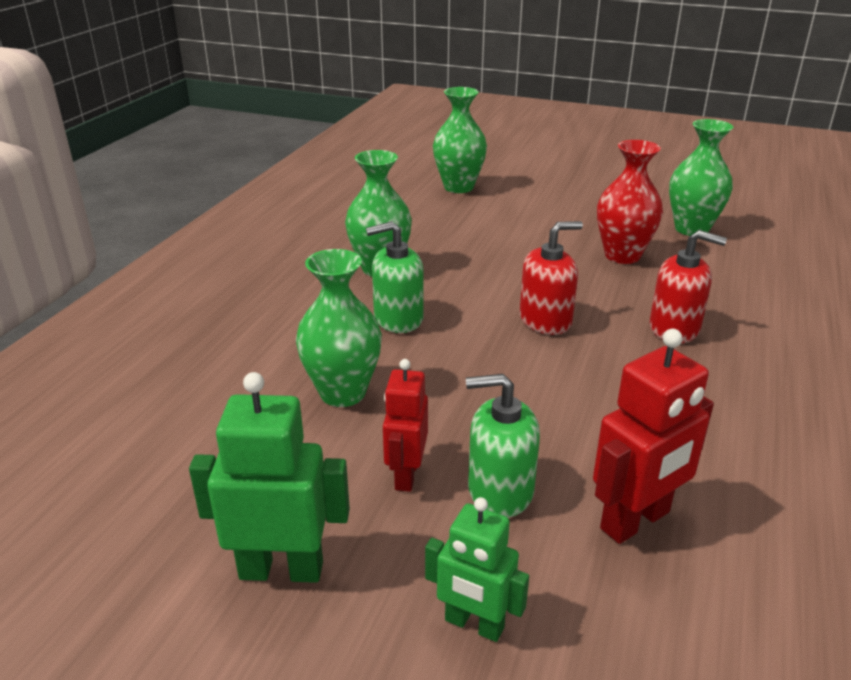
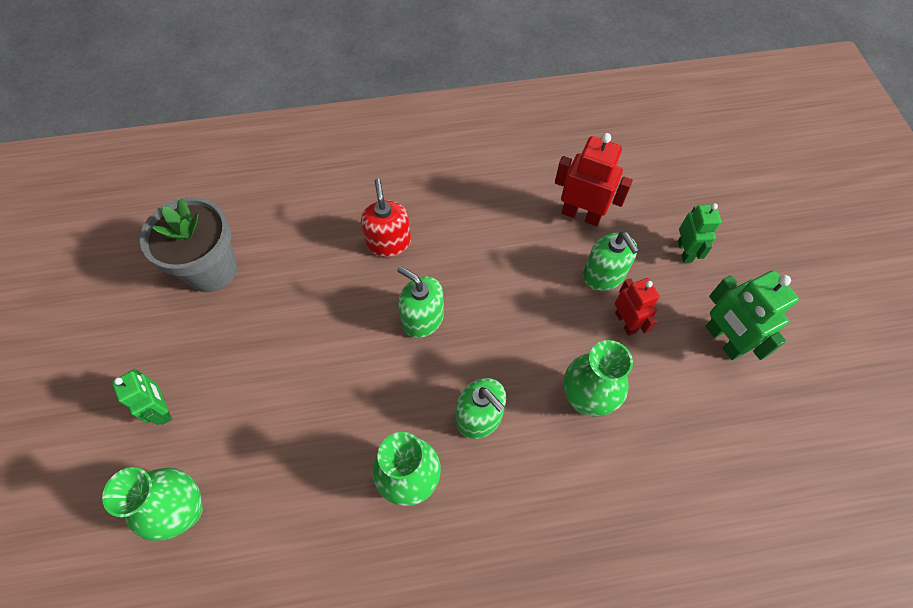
camera: 120 degrees left, 30 degrees up
(406, 475) = (626, 322): red robot -> red robot turned 90 degrees counterclockwise
(545, 320) = (422, 318): red soap dispenser -> green soap dispenser
(552, 191) = (162, 409): none -> green robot
(622, 255) = (289, 303): red vase -> none
(691, 229) = (211, 270): green vase -> grey flower pot

